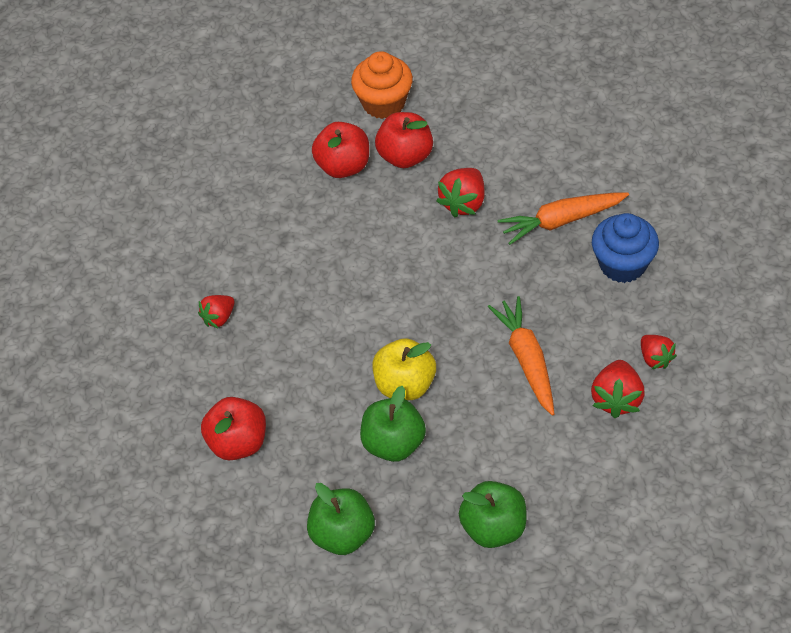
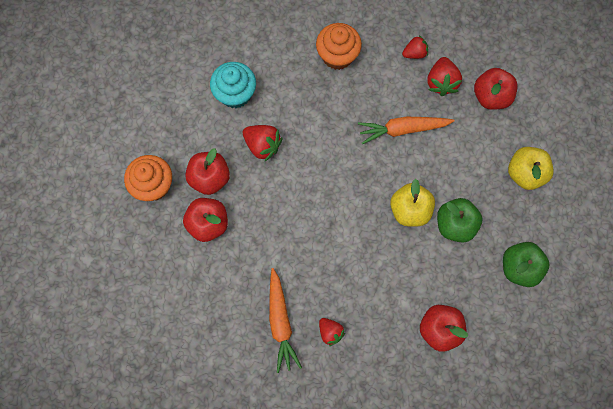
camera: 85 degrees left, 20 degrees up
(493, 528) = (525, 173): green apple -> yellow apple
(531, 161) = (235, 94): none -> turquoise cupcake
(561, 221) = (293, 85): orange carrot -> orange carrot (280, 322)
(611, 468) = (491, 96): none -> red apple
(616, 399) = (441, 82): red strawberry -> red strawberry turned 75 degrees clockwise
(622, 264) = (337, 56): blue cupcake -> orange cupcake

